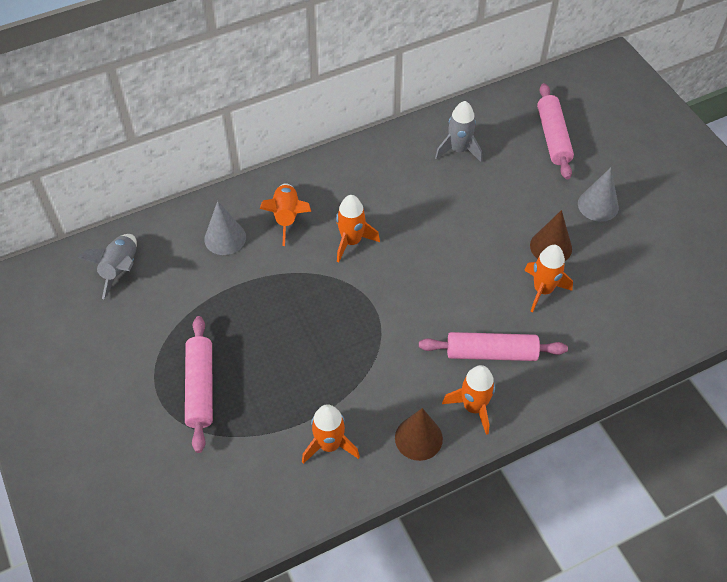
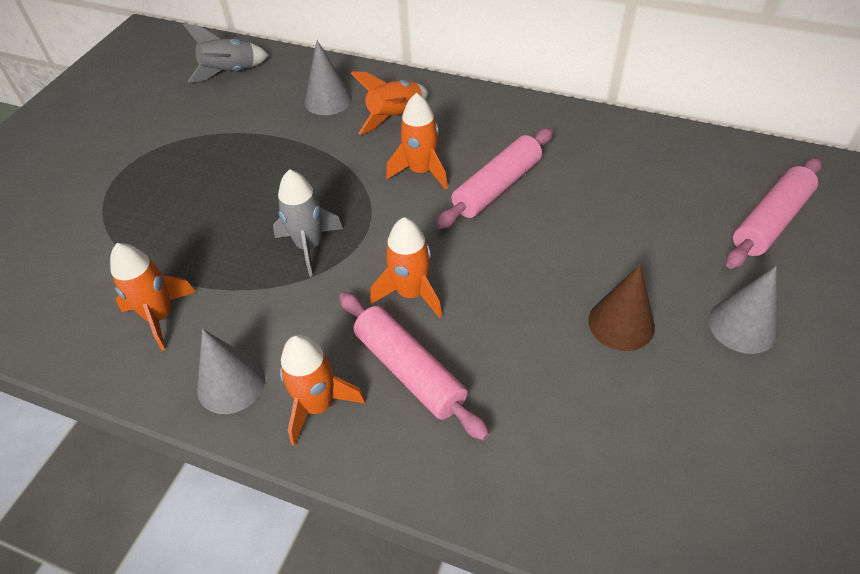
camera: 50 degrees right, 5 degrees down
(200, 387) = (151, 189): pink rolling pin -> pink rolling pin (497, 187)
(418, 438) = (231, 383): brown cone -> grey cone
(458, 150) = (635, 166): grey rocket -> grey rocket (309, 246)
(542, 290) = (552, 358): orange rocket -> orange rocket (411, 293)

